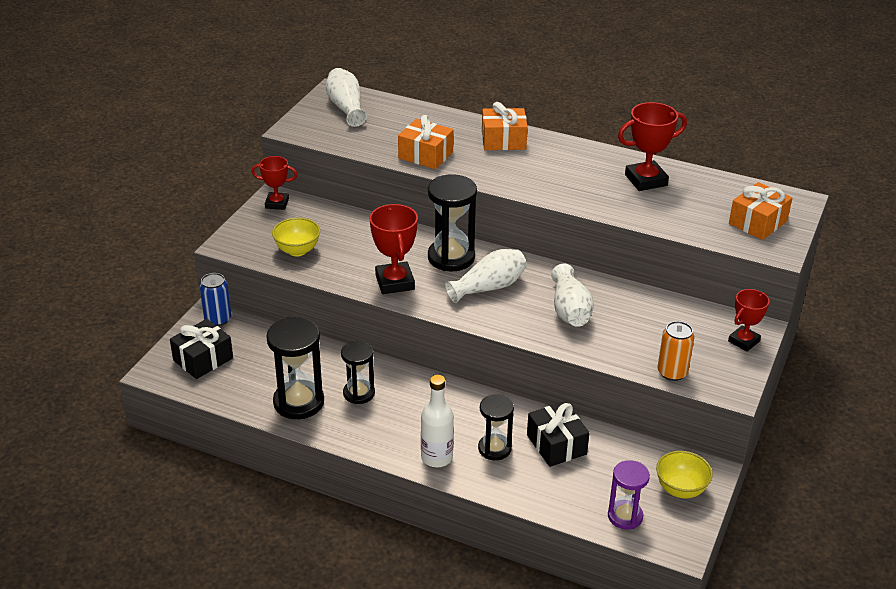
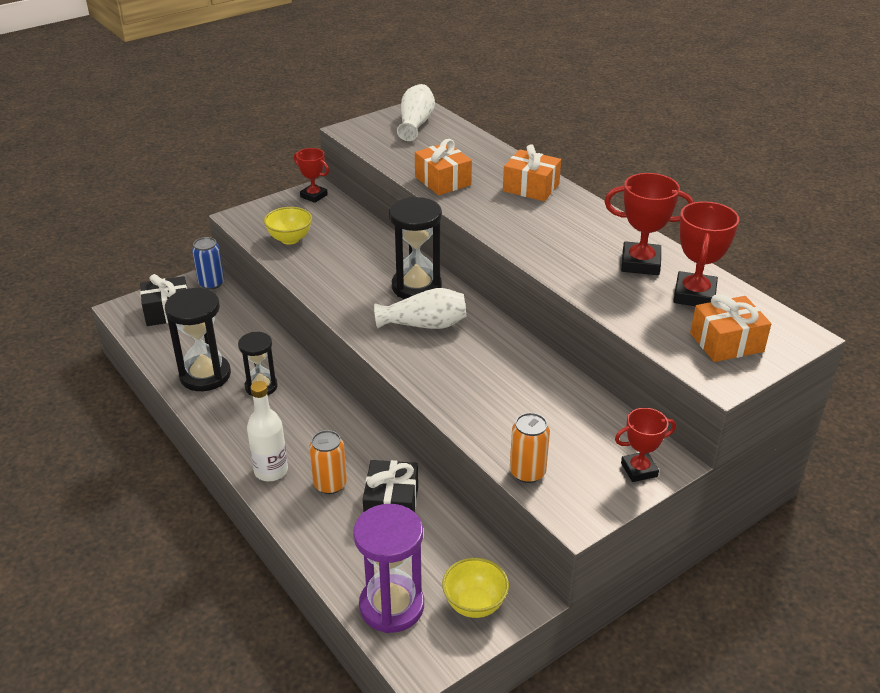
camera: 30 degrees right, 0 degrees up
(395, 282) = (344, 292): red trophy -> red trophy (694, 295)
(494, 448) = (330, 484): black hourglass -> orange can
(570, 310) = (481, 372): white vase -> none
(625, 516) = (391, 606): purple hourglass -> purple hourglass, size x1.59

